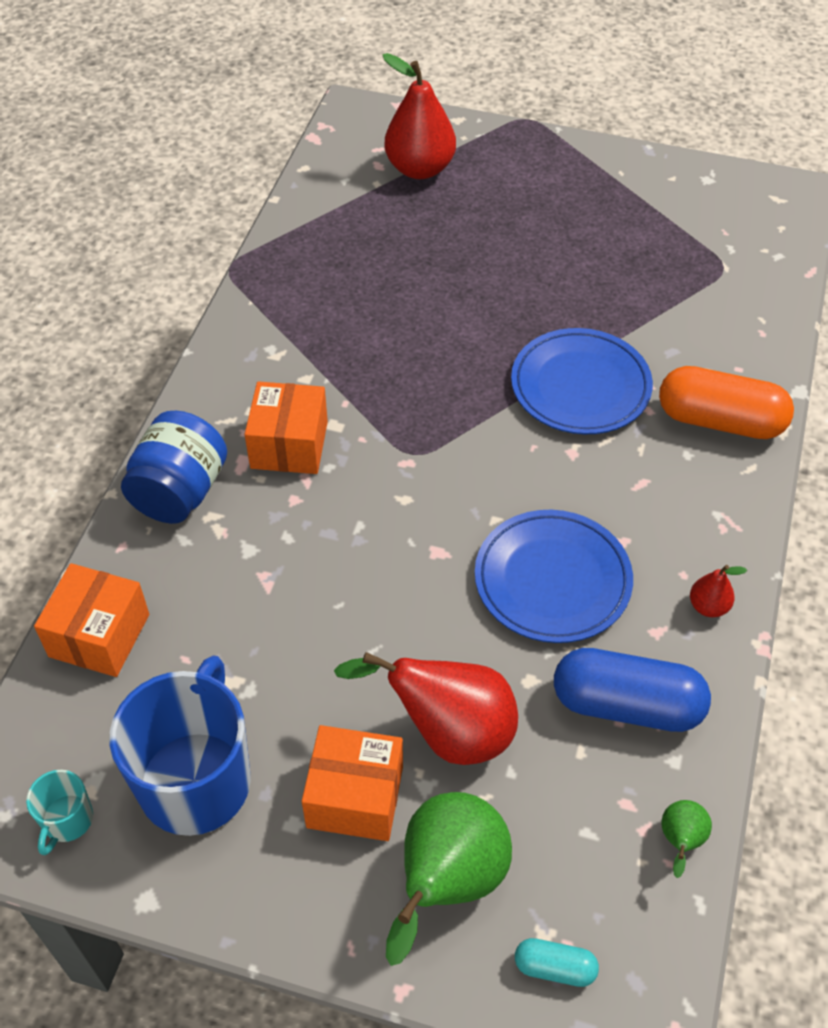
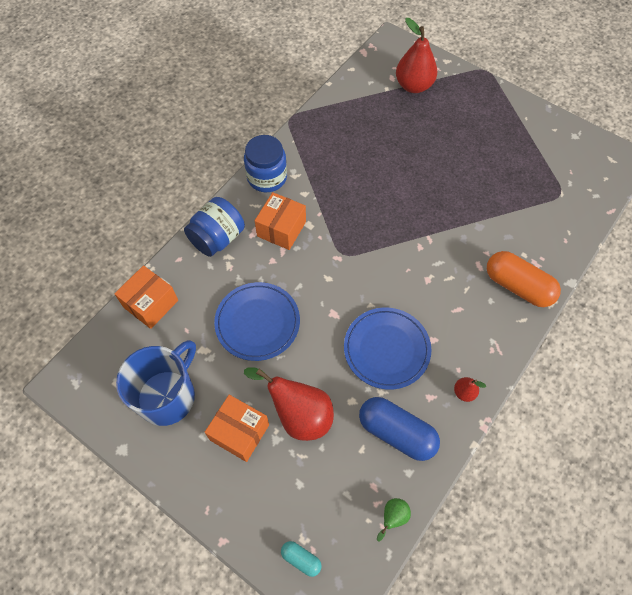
camera: 20 degrees right, 10 degrees up
(67, 820) = (101, 395): turquoise mug -> none
(228, 370) = (267, 177): none -> blue jar
(447, 883) = (266, 494): green pear -> none
(580, 386) = (448, 242): blue plate -> blue plate (257, 323)

